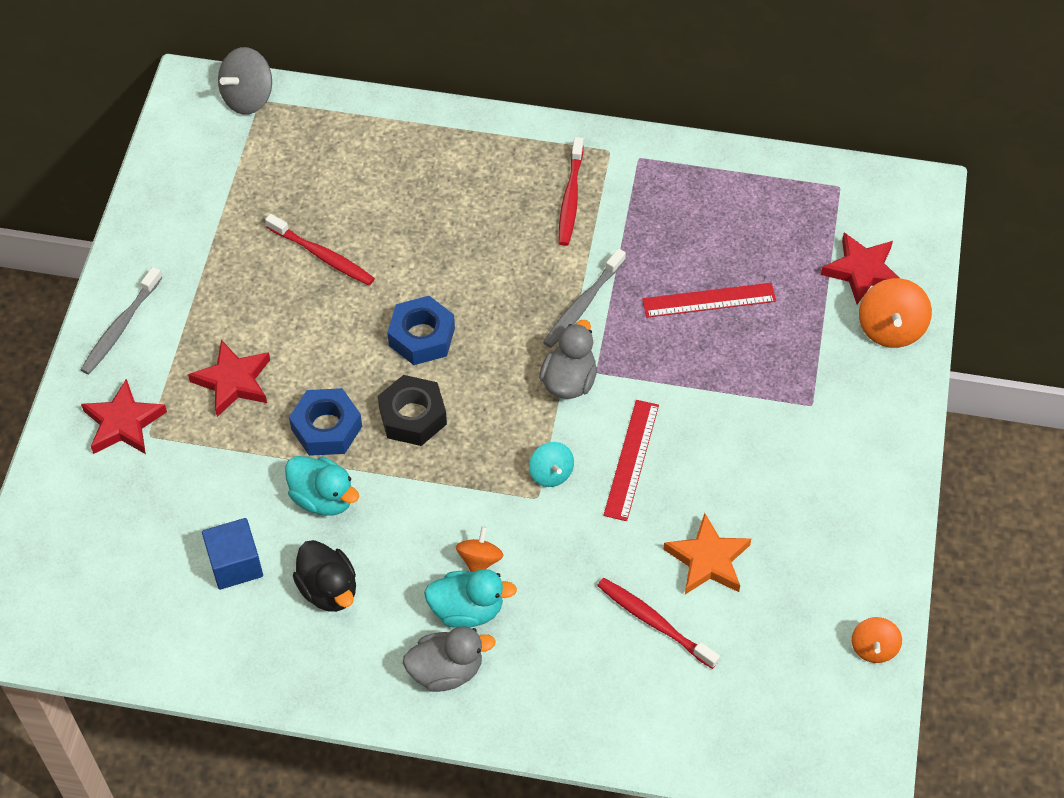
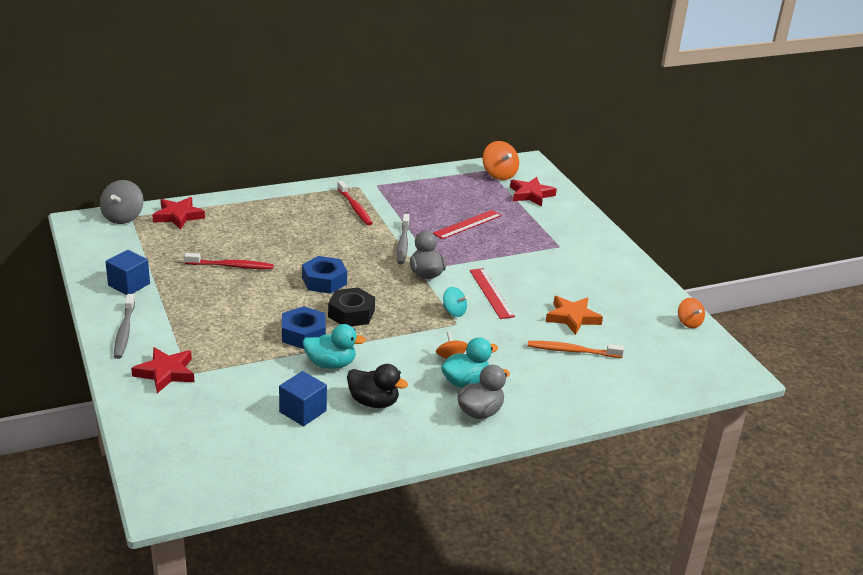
camera: 35 degrees left, 25 degrees down
(176, 240) = (129, 285): none -> blue cube
(233, 381) = (224, 332): red star -> red star (178, 216)
(654, 622) = (572, 351): red toothbrush -> orange toothbrush
(890, 328) = (566, 210): orange spinning top -> orange spinning top (499, 174)

